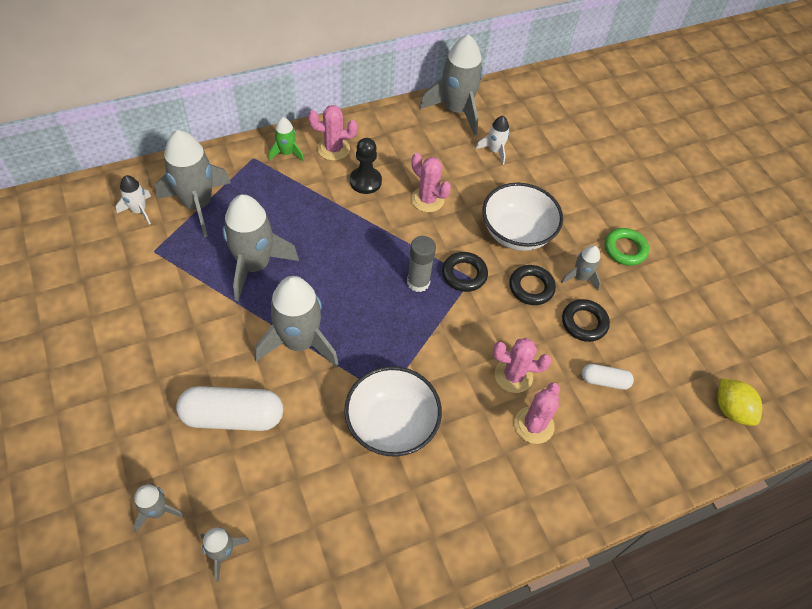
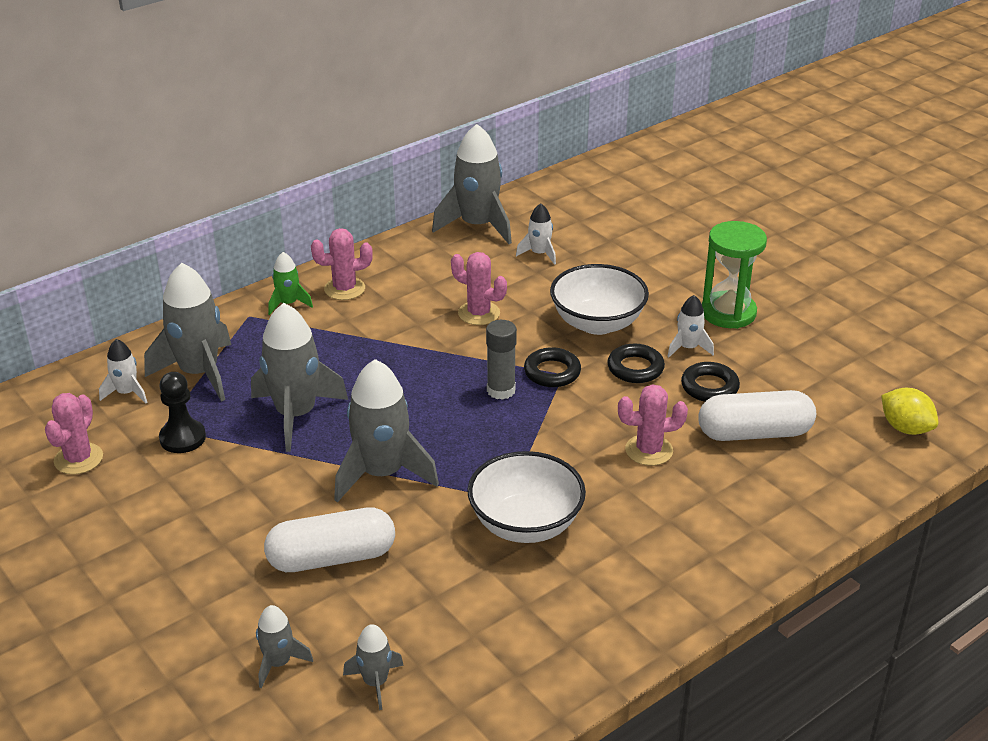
camera: 10 degrees left, 20 degrees down
(365, 181) = (397, 311): black pawn -> black pawn (182, 438)
(534, 425) = (691, 489): pink cactus -> pink cactus (78, 459)
(580, 277) = (688, 348): grey rocket -> white rocket
(604, 381) = (754, 433): white capsule -> white capsule, size x1.90
(625, 249) = (728, 313): green ring -> green hourglass

